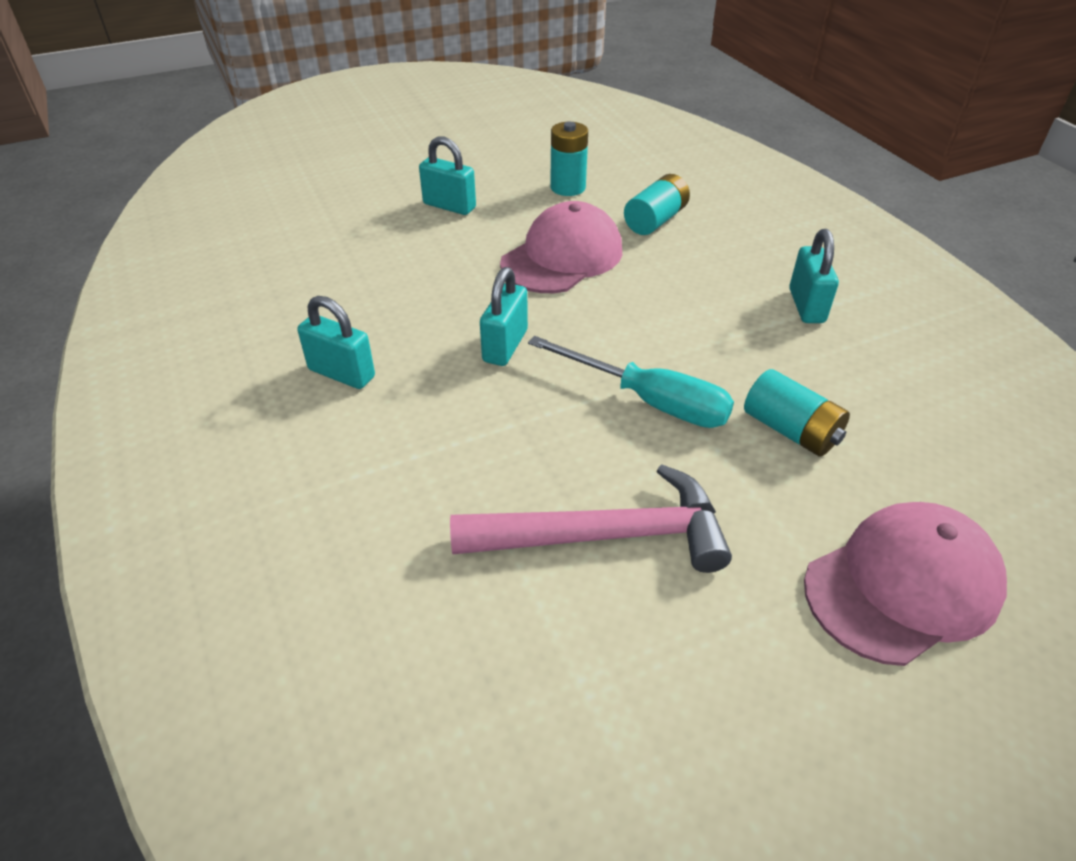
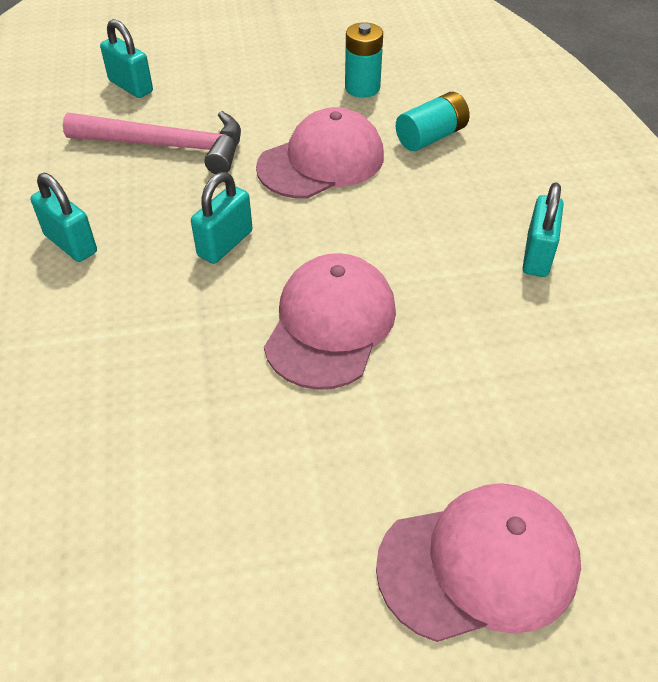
camera: 15 degrees right, 5 degrees up
(449, 206) = (241, 91): turquoise padlock -> turquoise padlock (131, 86)
(605, 536) = (225, 449): pink hammer -> pink hammer (167, 146)
(648, 400) = (330, 325): turquoise screwdriver -> pink cap
(790, 430) = (452, 383): turquoise battery -> none

